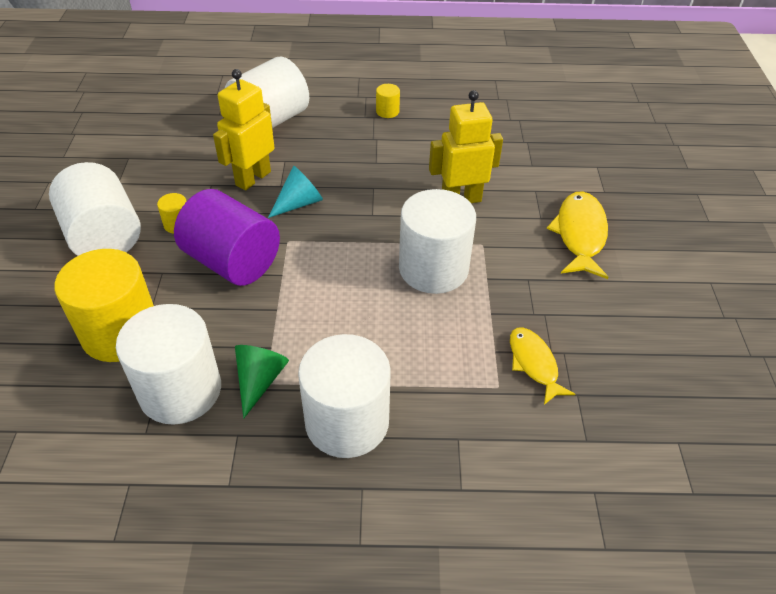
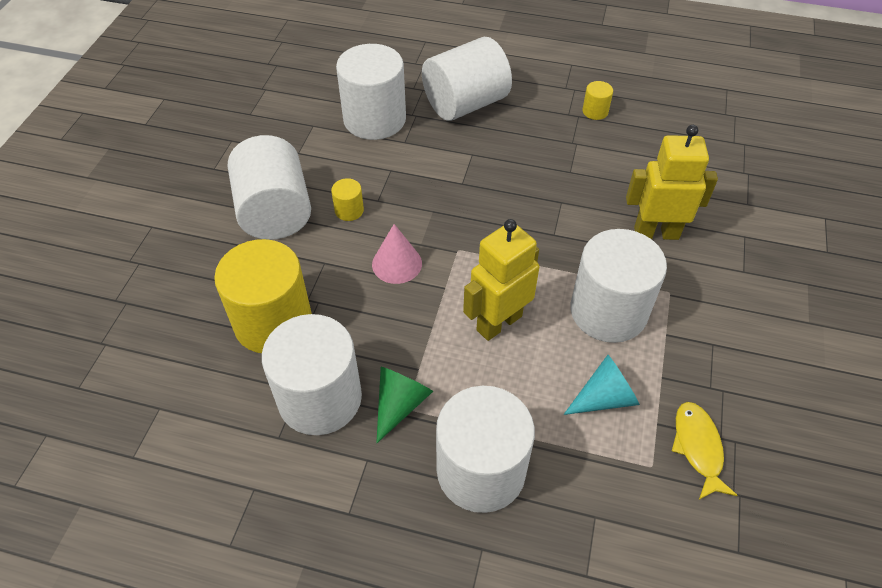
camera: 15 degrees right, 5 degrees up
(187, 144) = (374, 119): none -> white cylinder
(232, 262) = (397, 263): purple cylinder -> pink cone
(253, 178) = (435, 170): yellow robot -> yellow robot (498, 323)
(299, 203) = (478, 207): turquoise cone -> turquoise cone (604, 398)
(580, 234) = (785, 300): yellow fish -> none

